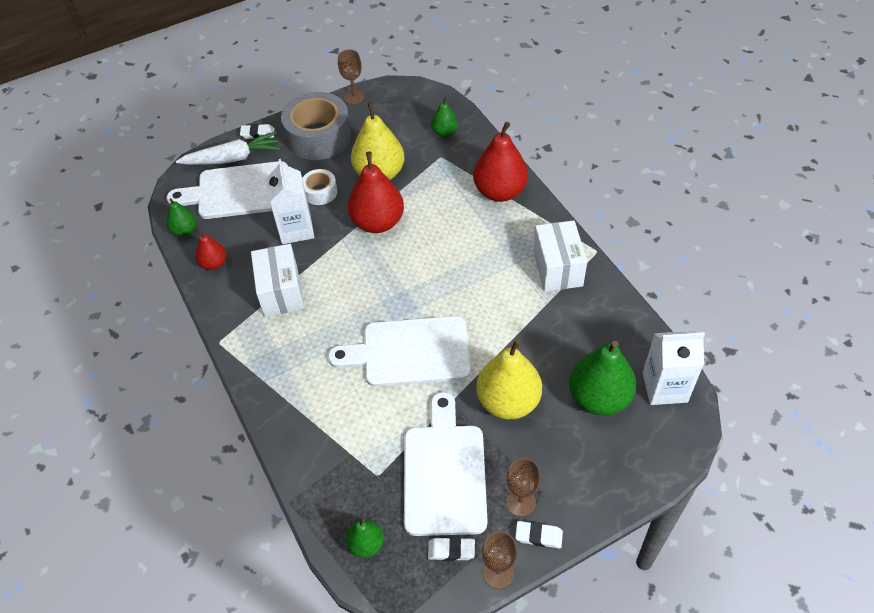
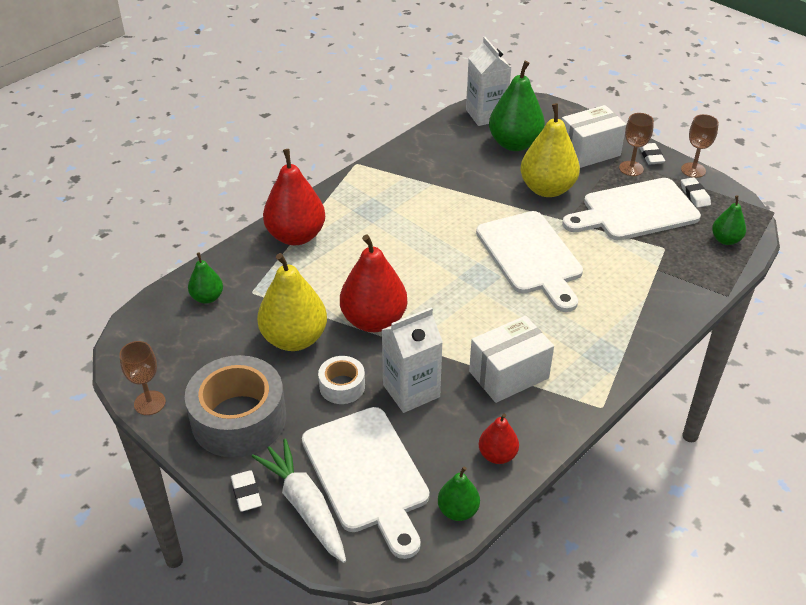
camera: 110 degrees left, 10 degrees down
(557, 268) = (387, 183): white box -> white box (589, 152)

